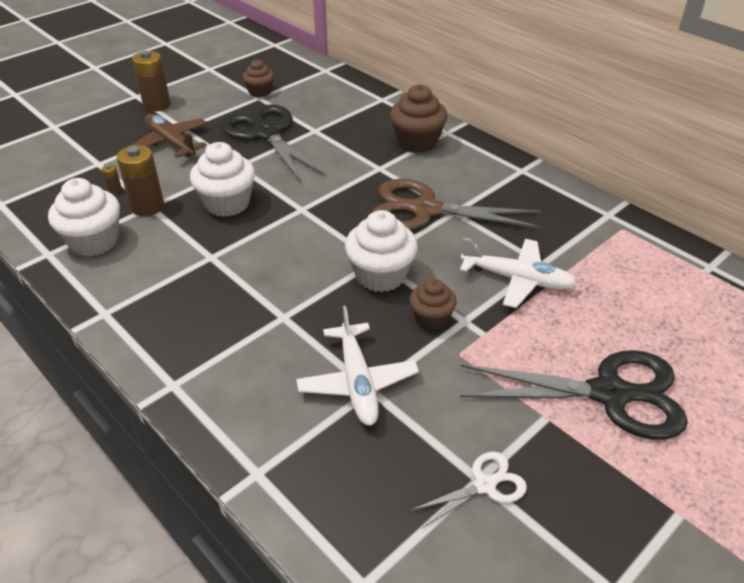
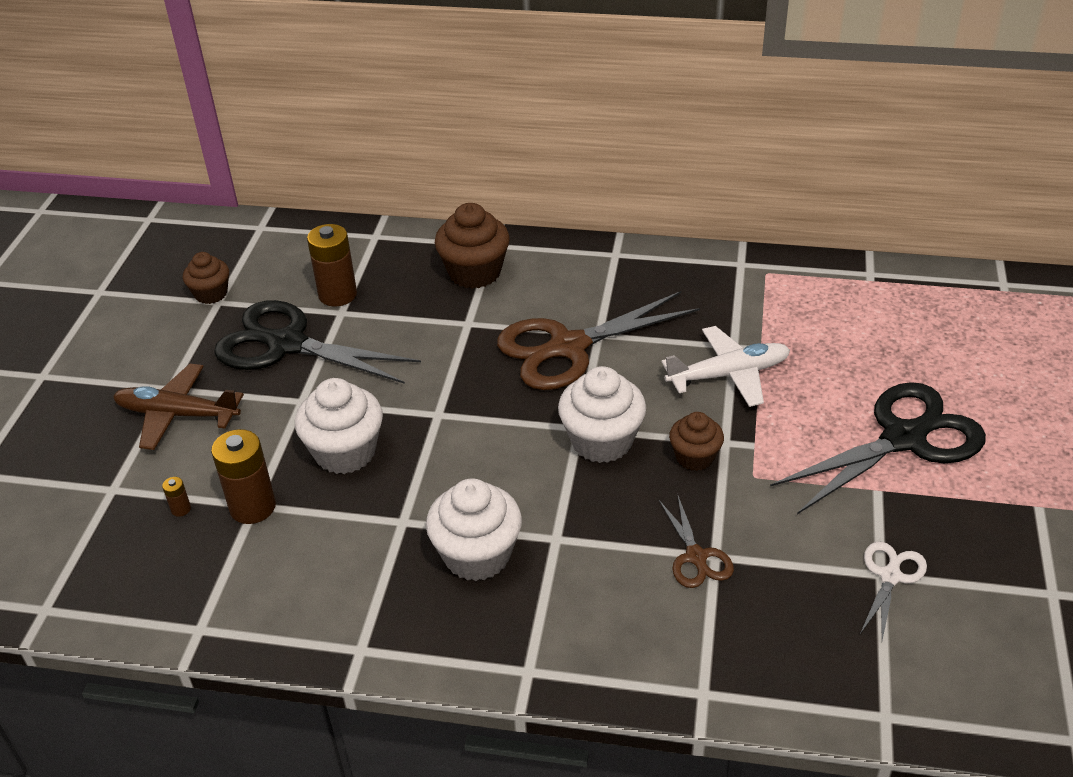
camera: 35 degrees left, 0 degrees up
(94, 241) = (239, 582): white cupcake -> white cupcake (477, 555)
(157, 105) = (90, 375): brown battery -> brown battery (337, 295)
(357, 382) = (696, 557): white plane -> brown scissors

